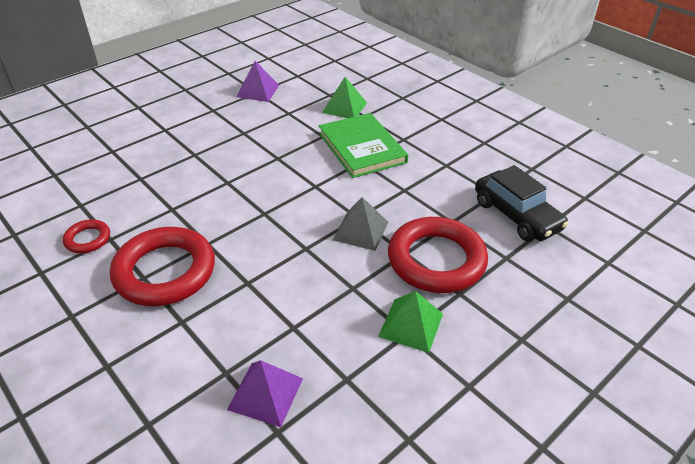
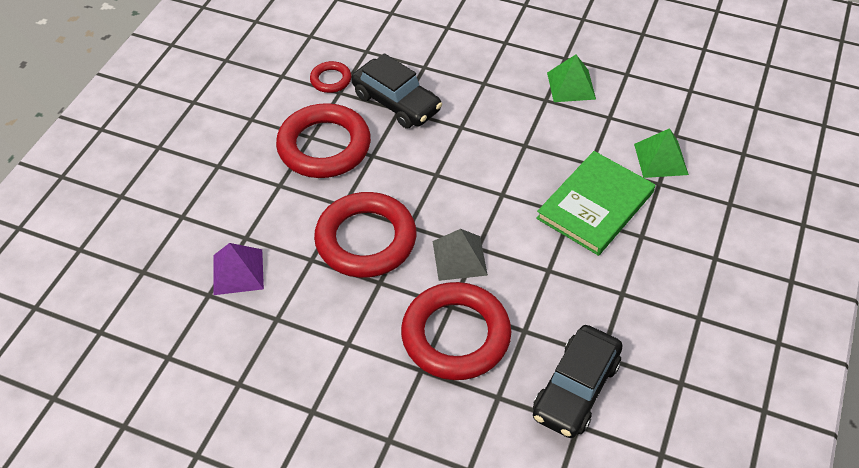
camera: 65 degrees right, 10 degrees up
(162, 208) = (396, 102): none -> black car
(258, 91) = (629, 73): purple pyramid -> none
(299, 280) = (366, 240): none -> red ring
(411, 325) = (359, 343): green pyramid -> green pyramid (571, 85)

